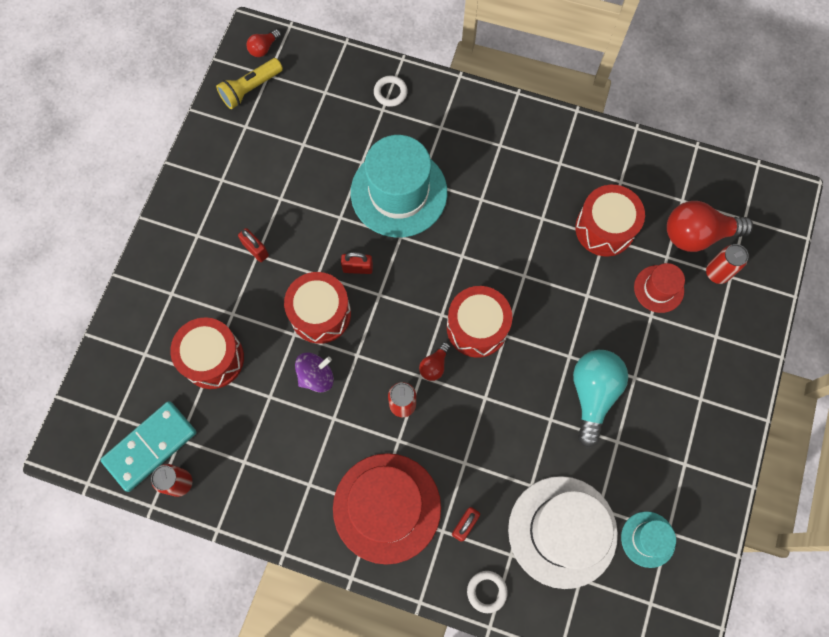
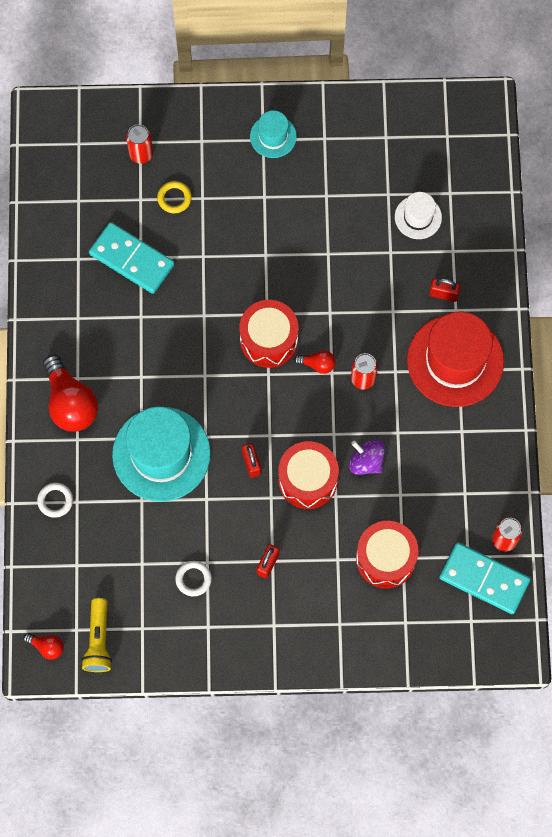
camera: 110 degrees left, 0 degrees up
(250, 89) = (98, 640): yellow flashlight -> yellow flashlight turned 60 degrees clockwise
(486, 591) = (489, 260): white ring -> white ring (193, 579)
(562, 531) = (418, 217): white hat -> white hat, size x0.50
(593, 394) = (292, 226): turquoise light bulb -> none
(604, 228) = (131, 259): red drum -> turquoise domino
(648, 539) = (397, 150): turquoise hat -> turquoise hat (273, 136)
(658, 289) = (174, 198): red hat -> yellow ring
(697, 234) = (109, 179): red light bulb -> red light bulb (70, 403)

